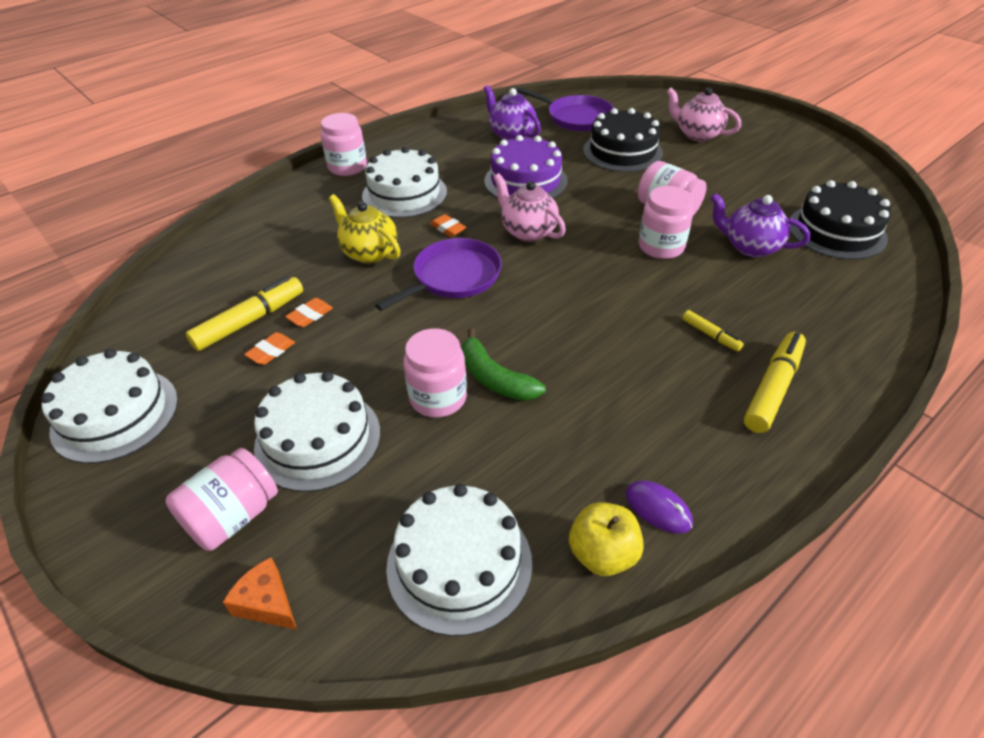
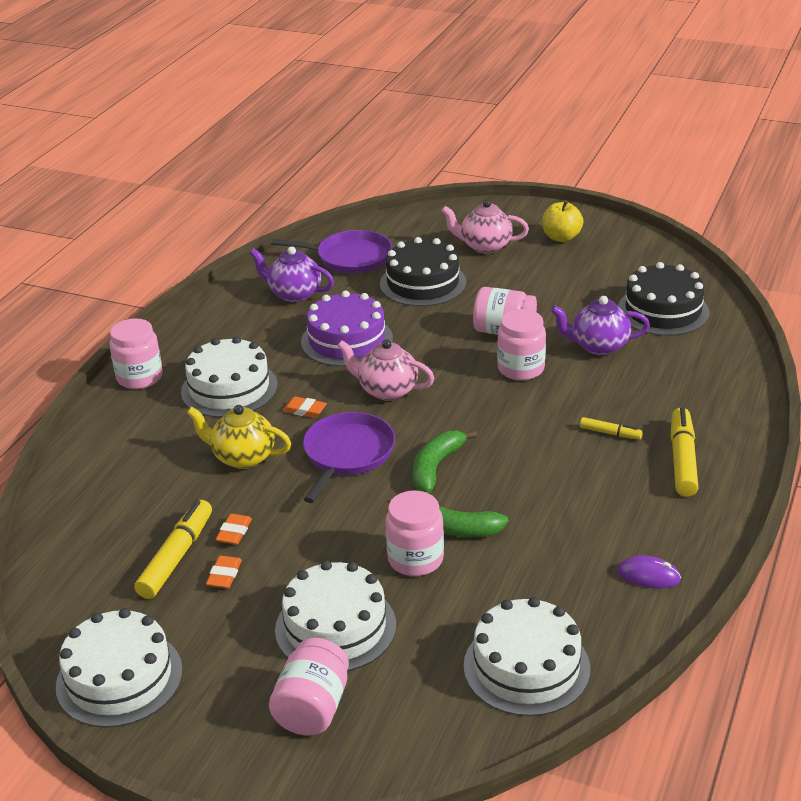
camera: 25 degrees left, 10 degrees down
(267, 603) = (397, 749): orange cheese -> none
(520, 314) = (436, 467): none -> green banana
(602, 554) = (628, 620): yellow apple -> yellow apple (561, 237)

